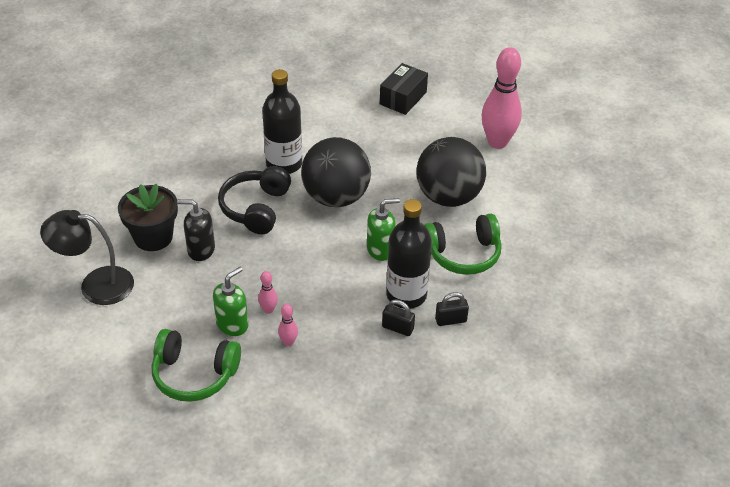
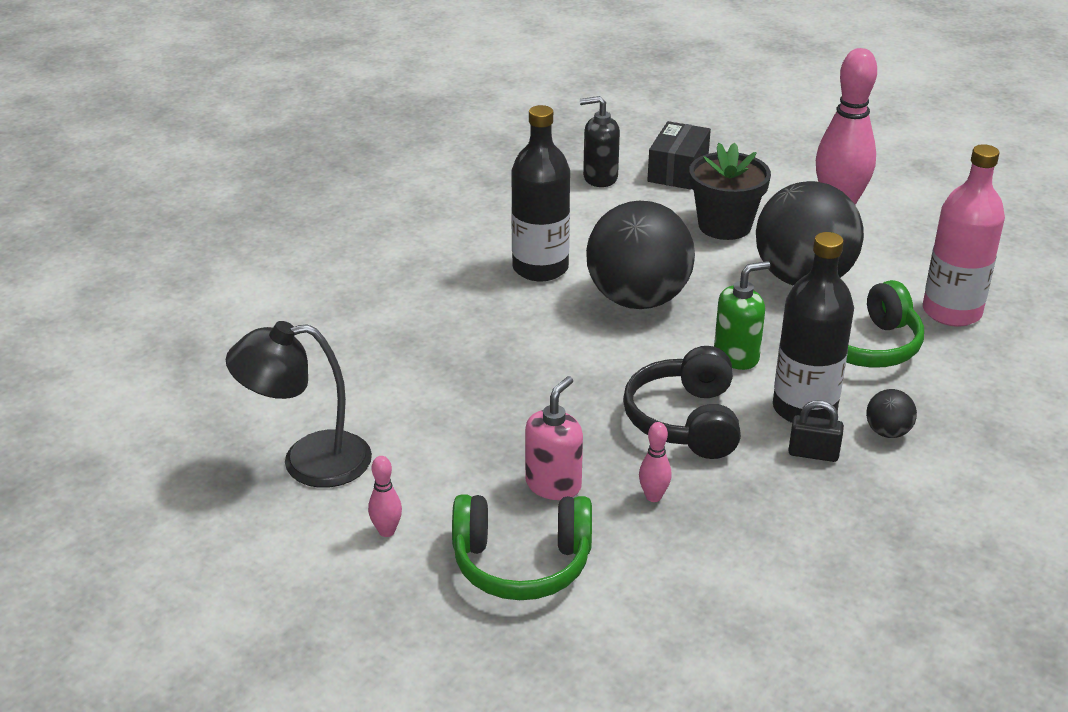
camera: 10 degrees left, 10 degrees down
(153, 237) = (377, 385): black flower pot -> black flower pot (724, 226)
(201, 250) = (460, 392): black soap dispenser -> black soap dispenser (600, 178)
(232, 324) = (553, 485): green soap dispenser -> pink soap dispenser
(256, 208) = (523, 328): black headphones -> black headphones (686, 421)
(268, 310) = (602, 457): pink bowling pin -> pink bowling pin (386, 531)
(451, 320) = (887, 432): black padlock -> black ball
(534, 237) = (951, 312): none -> pink bottle

